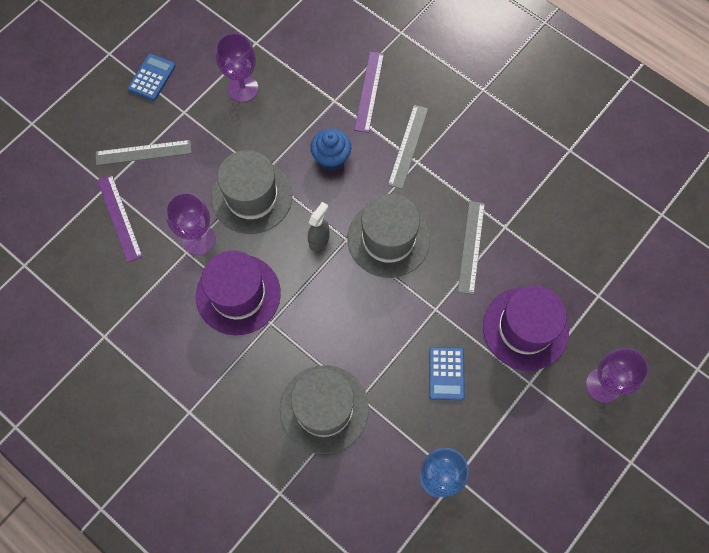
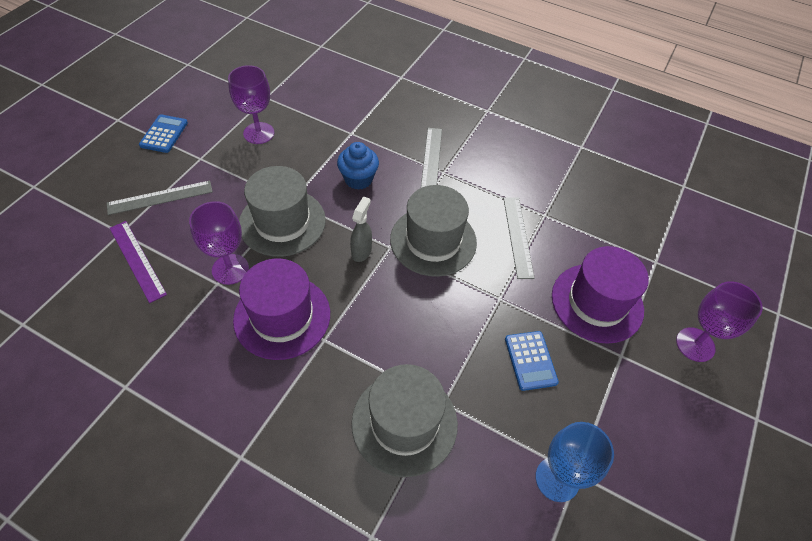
camera: 15 degrees left, 15 degrees down
(369, 91) = (382, 122): purple ruler -> none

